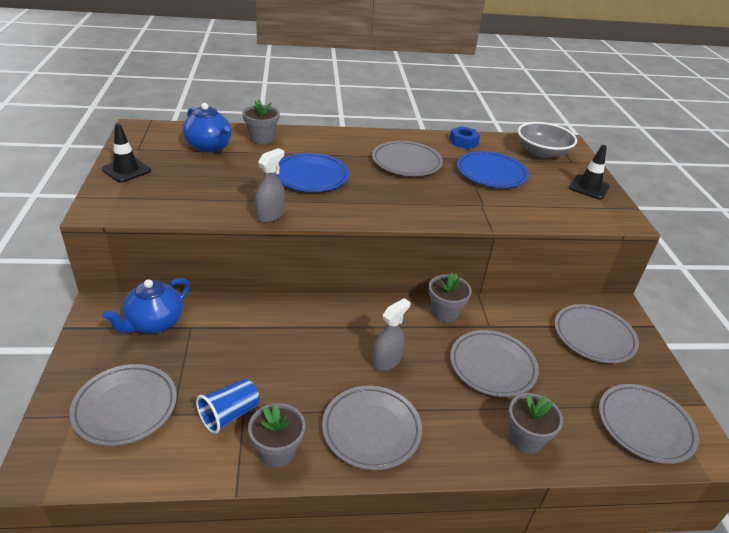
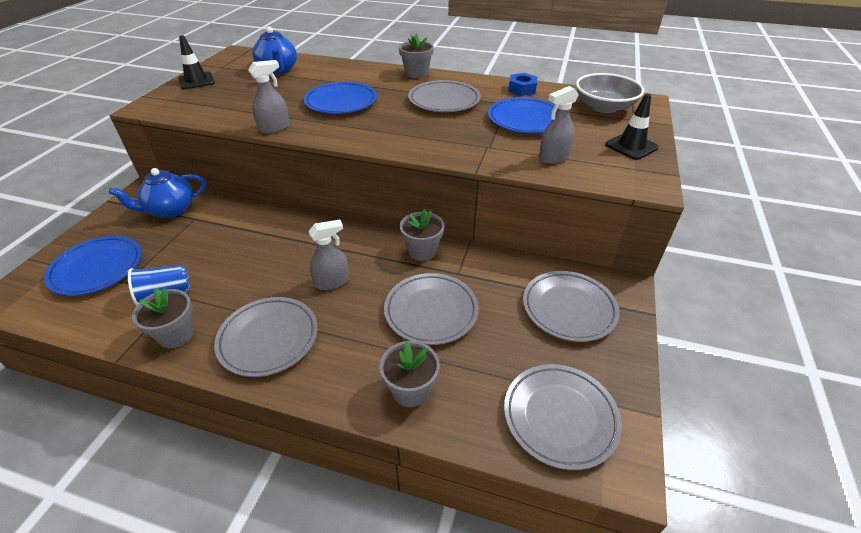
camera: 25 degrees right, 5 degrees up
(125, 407) = (97, 268): grey plate -> blue plate
(261, 138) = (328, 68): grey flower pot -> grey flower pot (416, 73)
(541, 207) = (553, 157): none -> grey spray bottle

